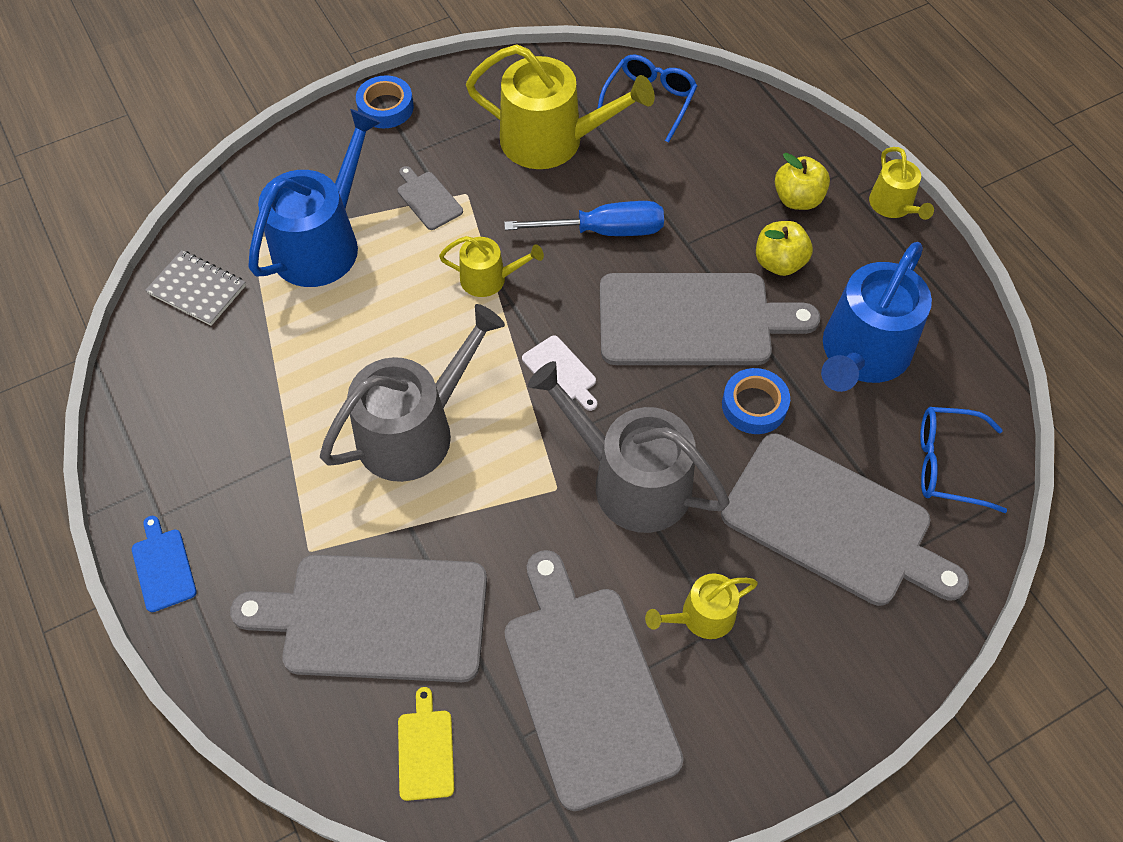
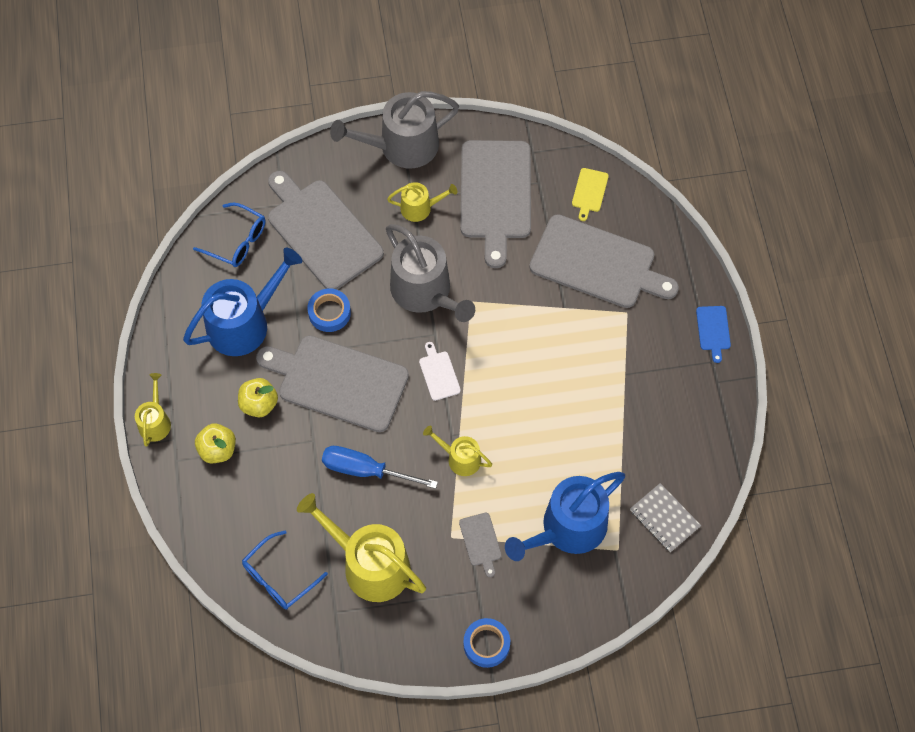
camera: 160 degrees left, 5 degrees up
(414, 430) = (544, 365): grey watering can -> grey watering can (401, 146)

